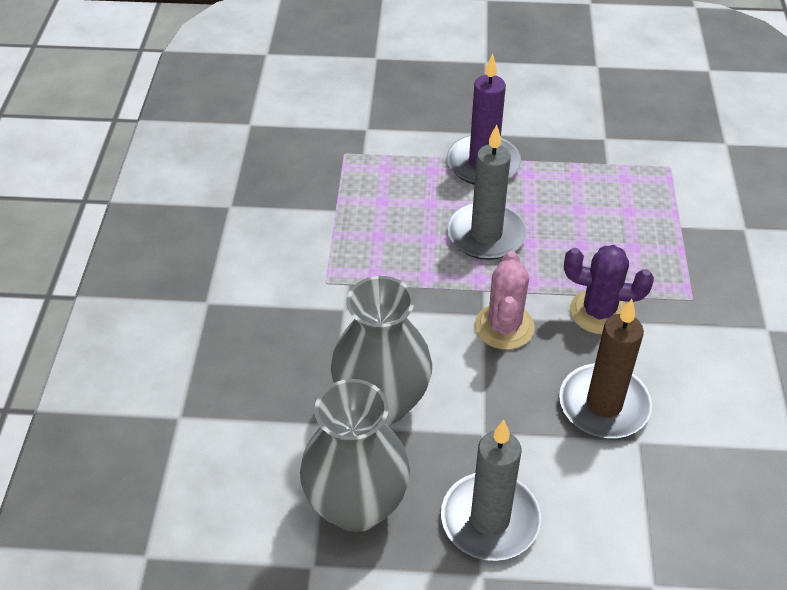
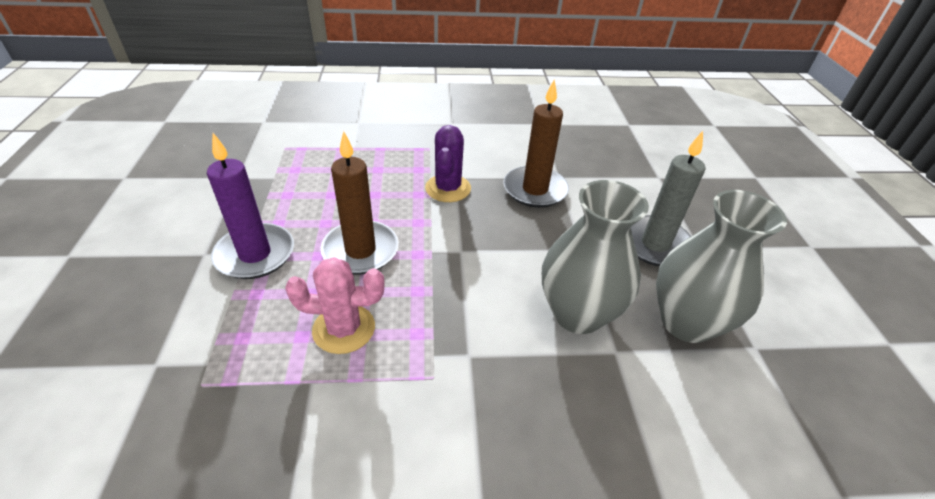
camera: 100 degrees left, 5 degrees down
(486, 235) = (360, 250): grey candle -> brown candle
(504, 327) = (472, 238): pink cactus -> pink cactus (344, 329)

